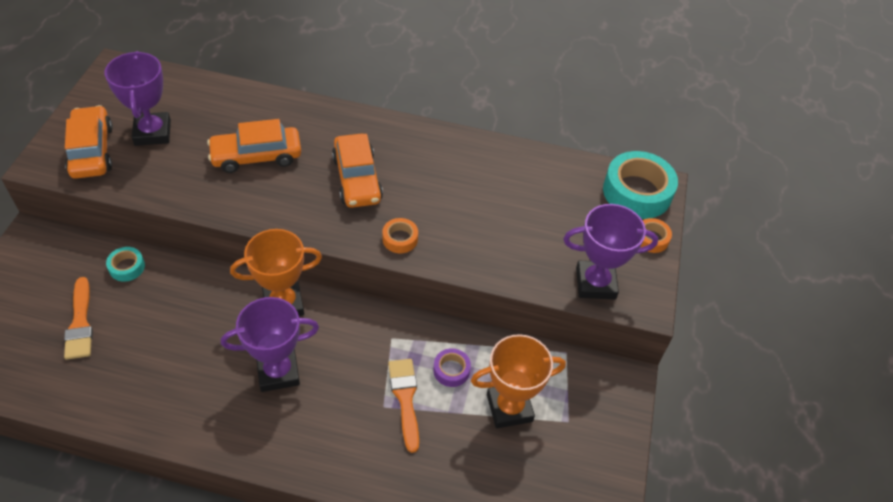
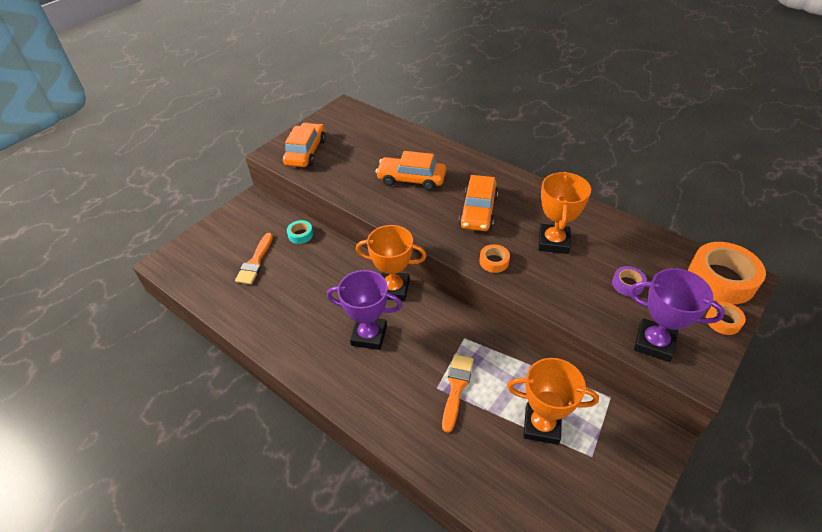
camera: 30 degrees right, 5 degrees down
(152, 133) = (349, 149): purple trophy -> none
(451, 370) = (503, 378): purple tape -> purple tape (627, 284)
(457, 196) = (553, 242): none -> orange trophy
(637, 192) = (721, 279): turquoise tape -> orange tape

